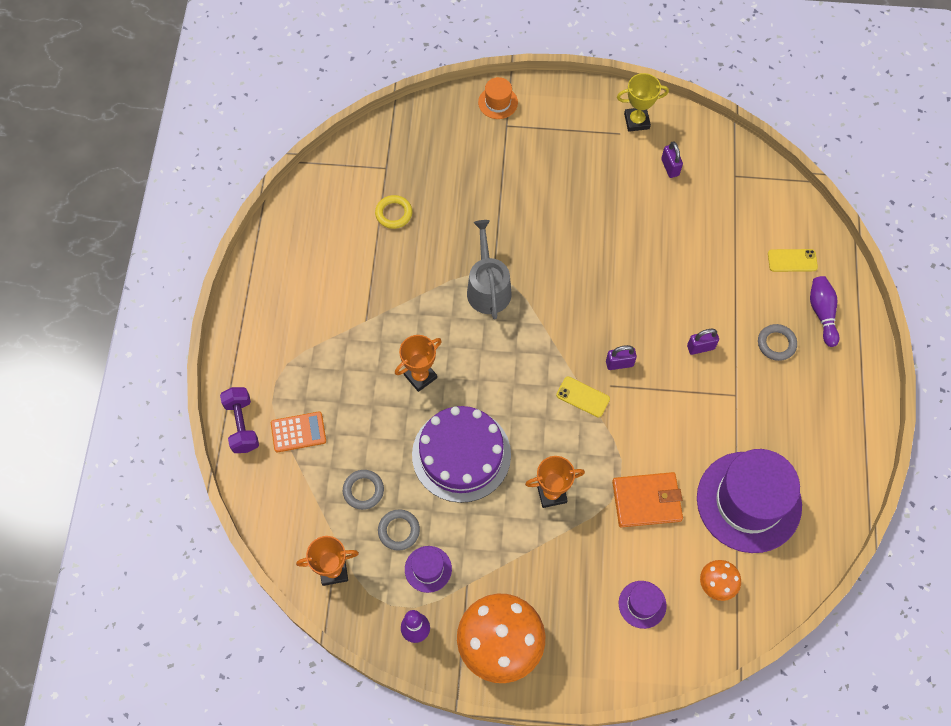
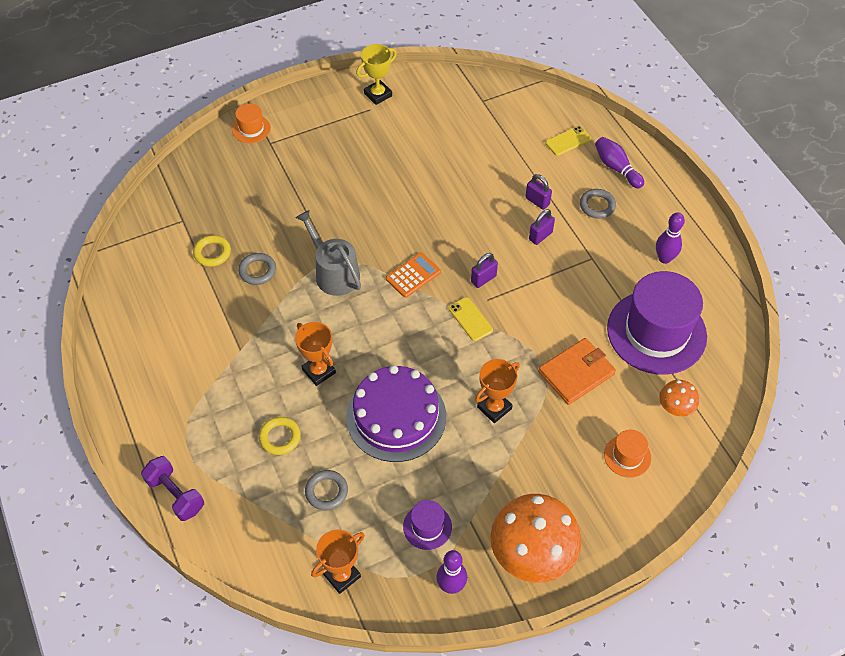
camera: 30 degrees left, 10 degrees down
(298, 432) = (234, 473): orange calculator -> orange calculator (413, 275)
(353, 420) = (280, 437): none -> yellow ring
(399, 531) = (380, 508): grey ring -> grey ring (257, 271)
(420, 376) = (319, 371): orange trophy -> orange trophy turned 60 degrees counterclockwise
(583, 397) = (470, 319): yellow phone -> yellow phone turned 60 degrees clockwise
(642, 604) = (627, 456): purple hat -> orange hat
(670, 167) = (427, 116): purple padlock -> purple padlock (537, 201)
(806, 432) = (664, 258): none -> purple bowling pin

